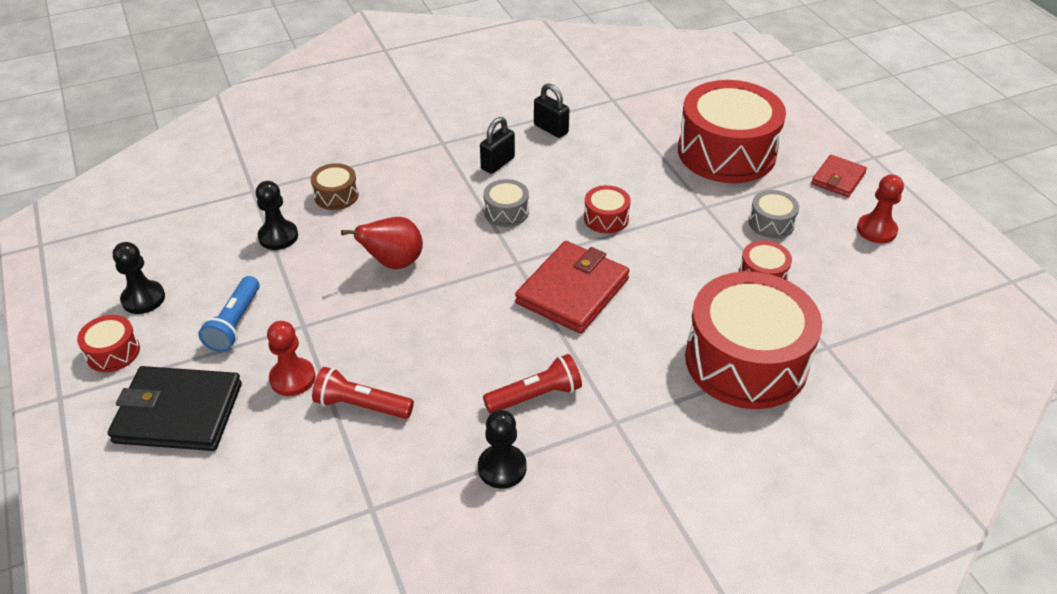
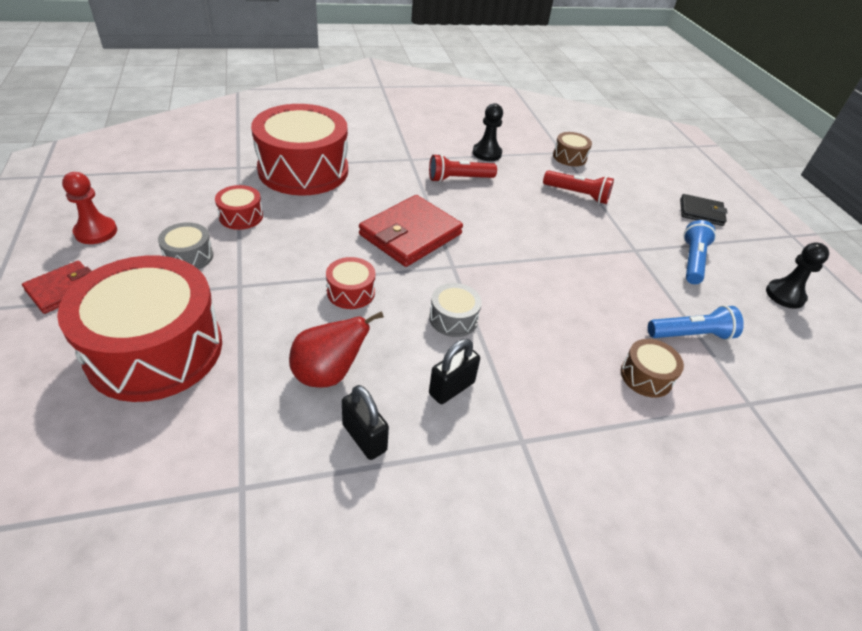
camera: 175 degrees left, 0 degrees up
(113, 352) = (777, 257): red drum -> none
(178, 413) = (701, 212): black wallet -> black wallet, size x0.57
(278, 236) = (691, 335): black pawn -> blue flashlight
(292, 378) = (630, 217): red pawn -> none
(360, 496) = (569, 157): none -> brown drum
(393, 263) = (568, 286): red pear -> red pear (328, 374)

